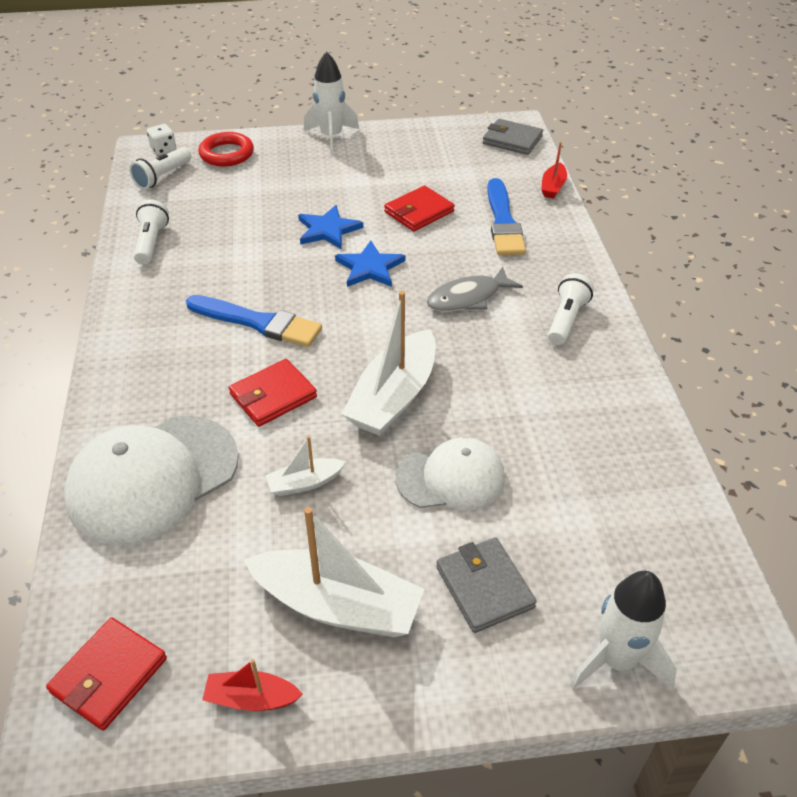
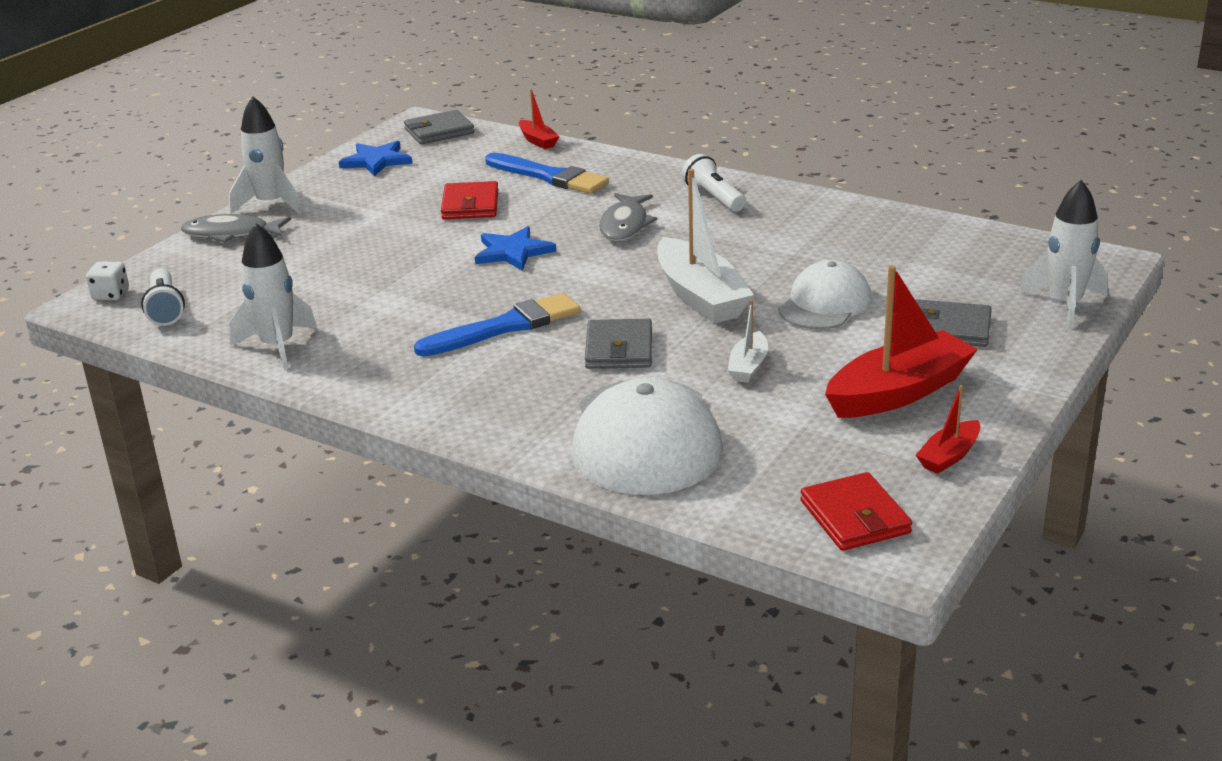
camera: 50 degrees left, 15 degrees down
(151, 242) = (277, 347): white flashlight -> white rocket
(226, 154) = (192, 264): red ring -> none
(273, 396) = (619, 349): red wallet -> grey wallet
(278, 145) = (231, 234): none -> grey fish
(328, 230) = (422, 253): blue star -> blue star (376, 161)
(337, 605) = (898, 392): white boat -> red boat

